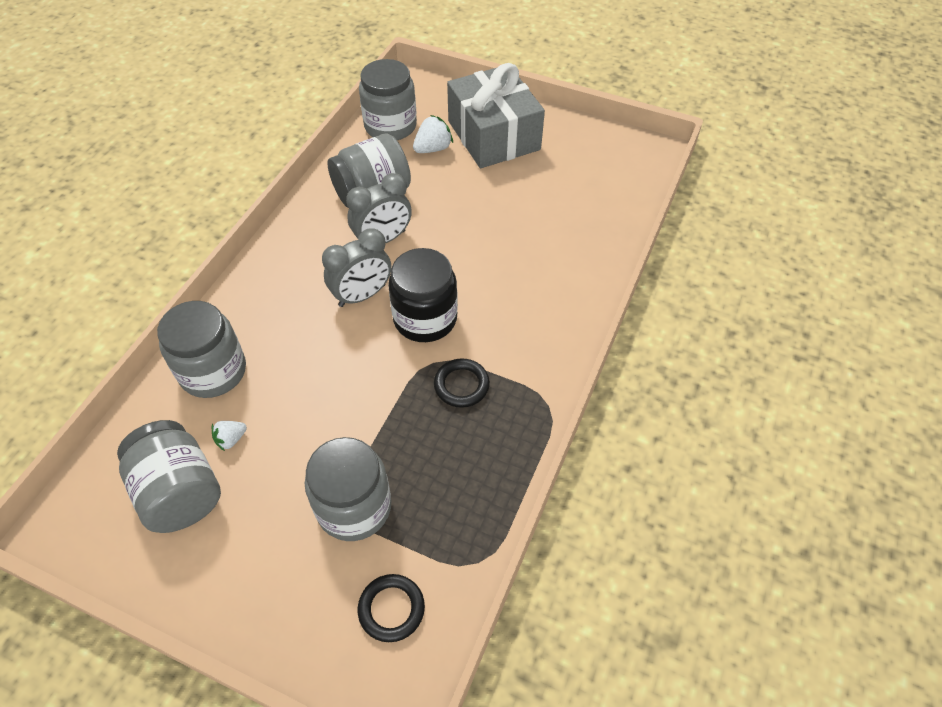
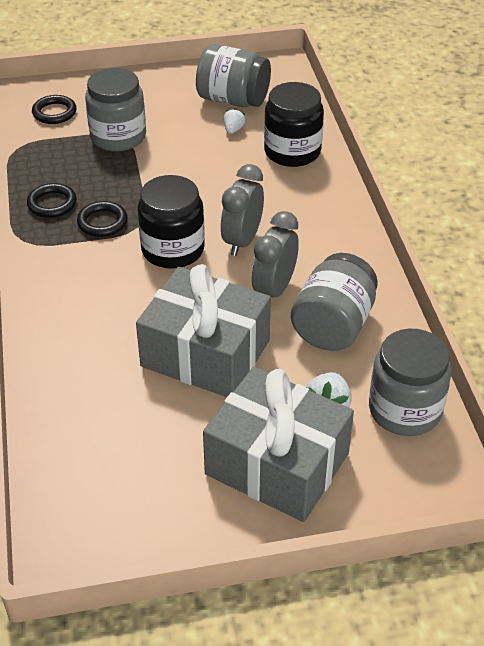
camera: 145 degrees right, 10 degrees down
(213, 371) = (292, 152): grey jar -> black jar
(477, 218) = (205, 353): none -> grey gift
(493, 439) = (52, 204): none -> black ring

